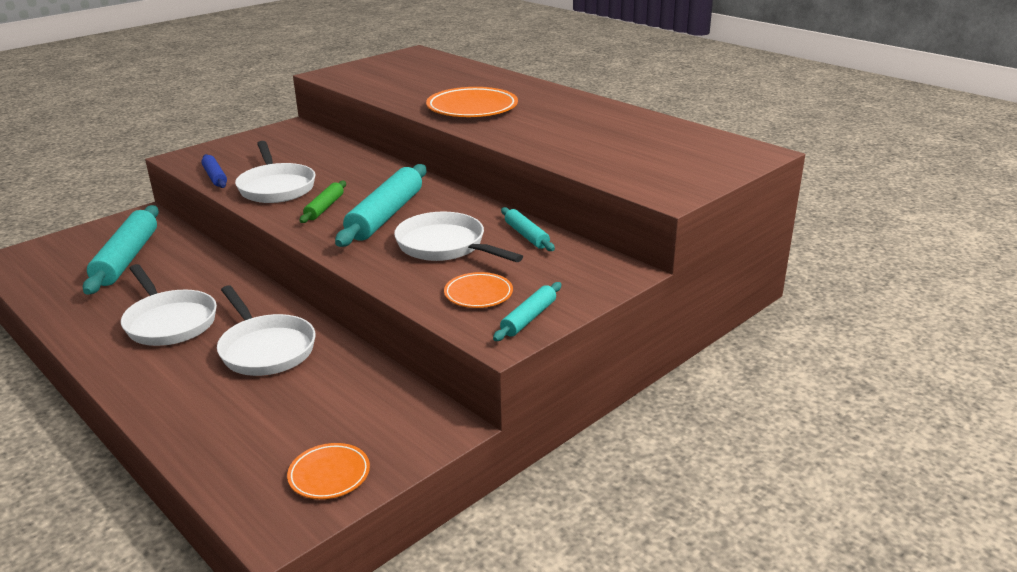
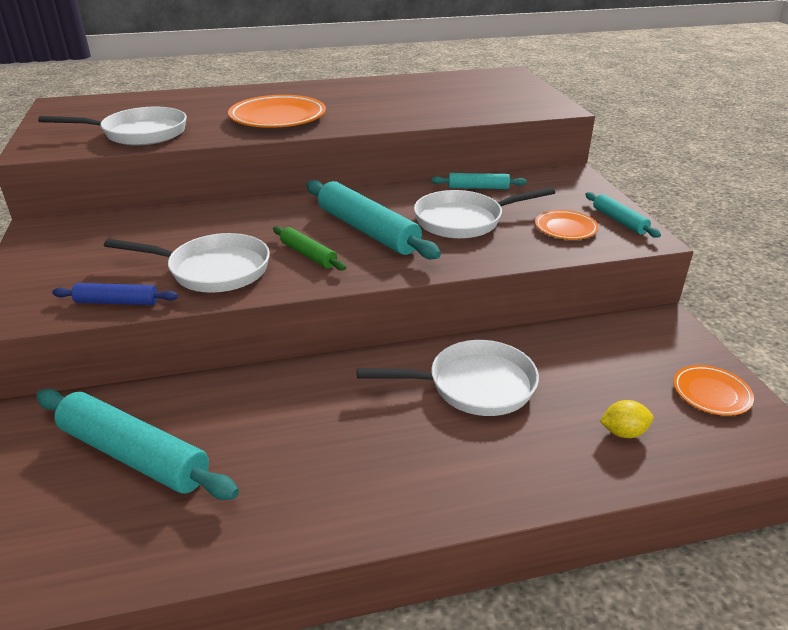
camera: 60 degrees left, 5 degrees up
(169, 321) = (354, 443): white pan -> white pan (139, 133)
(239, 433) = (623, 432): none -> yellow lemon

